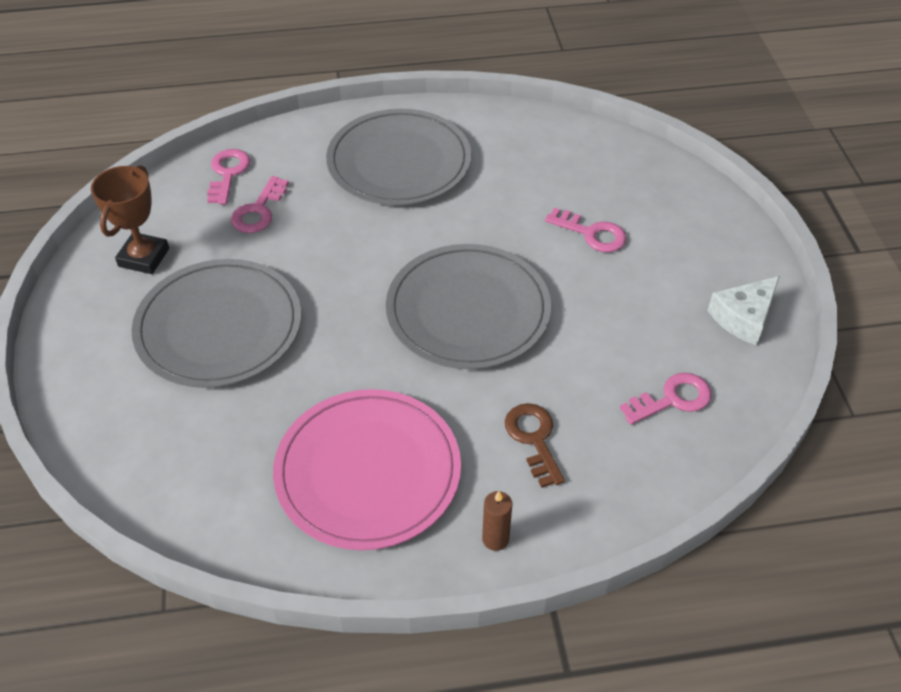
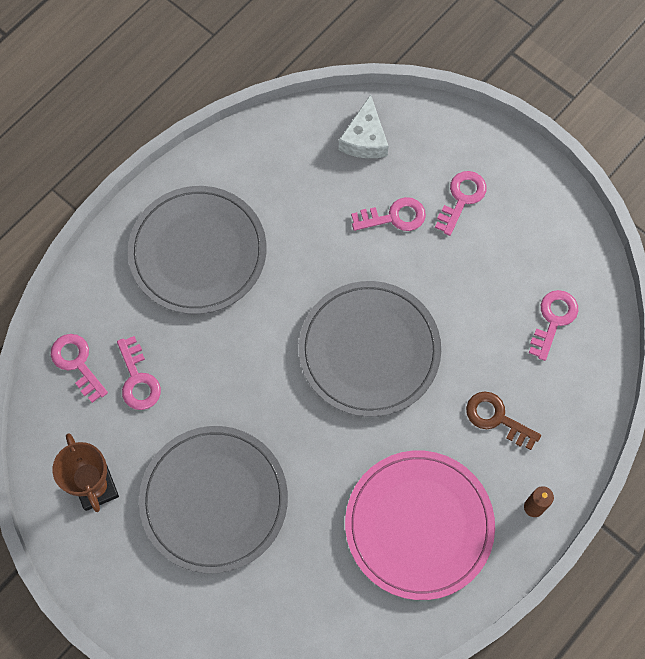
camera: 40 degrees left, 20 degrees up
(670, 257) = (462, 198): none -> pink key
(744, 317) = (547, 217): white cheese -> white cheese (364, 139)

